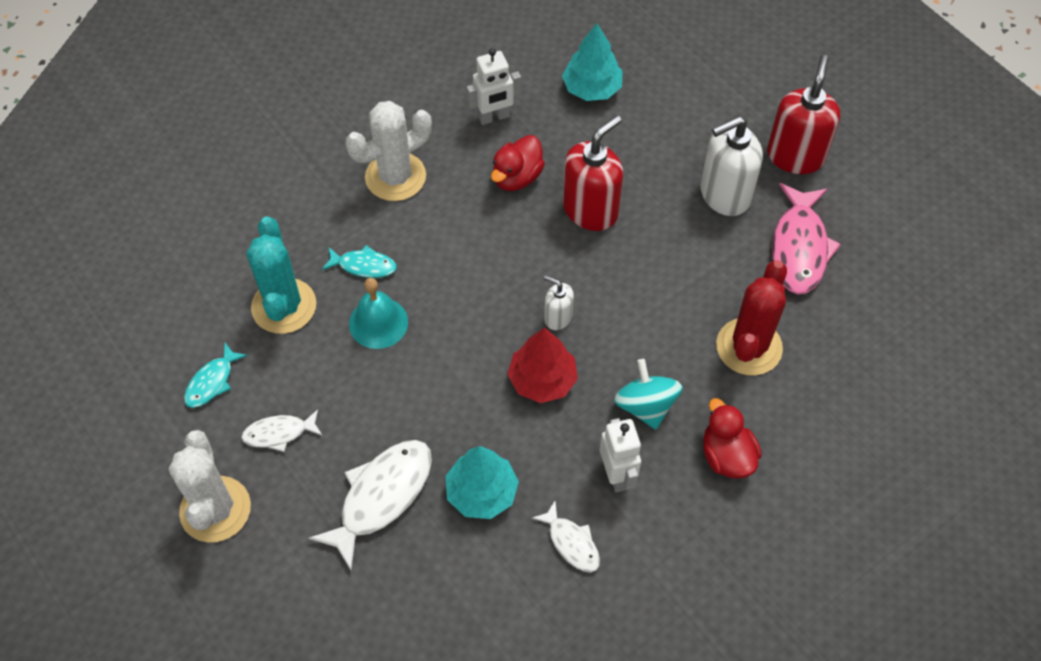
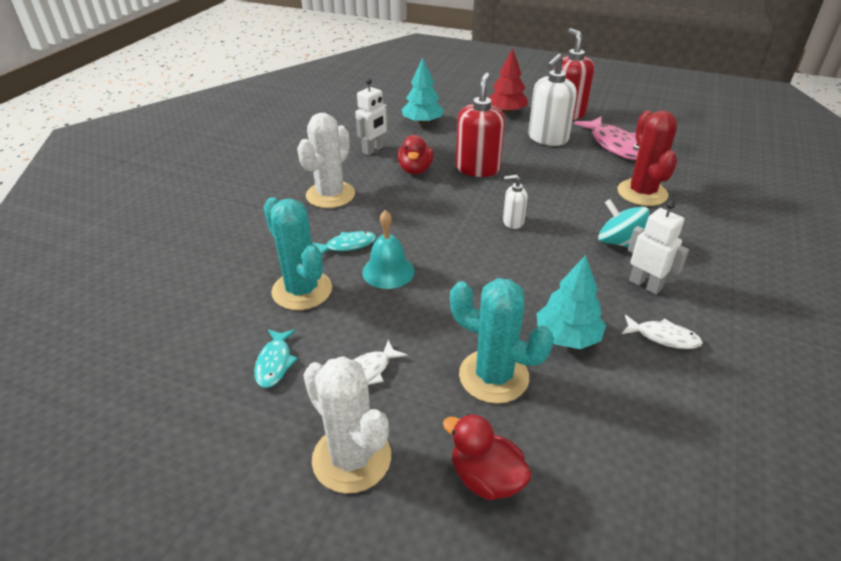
camera: 30 degrees left, 20 degrees down
(381, 497) = (493, 376): white fish -> turquoise cactus
(542, 380) = (538, 256): red tree -> red tree (506, 112)
(726, 456) = (696, 246): red duck -> red duck (486, 478)

